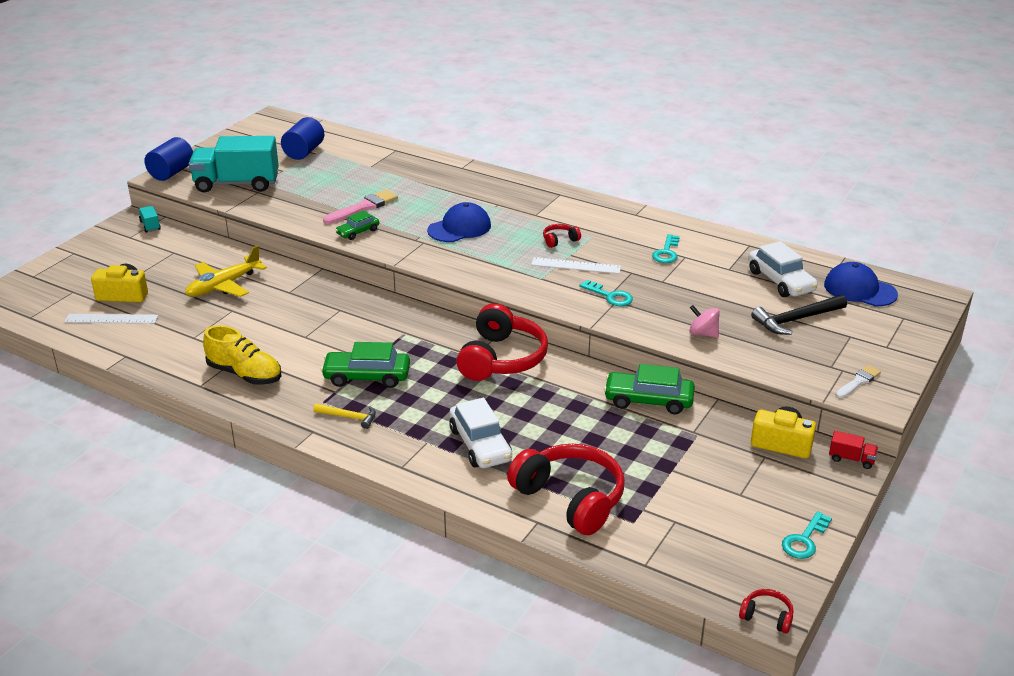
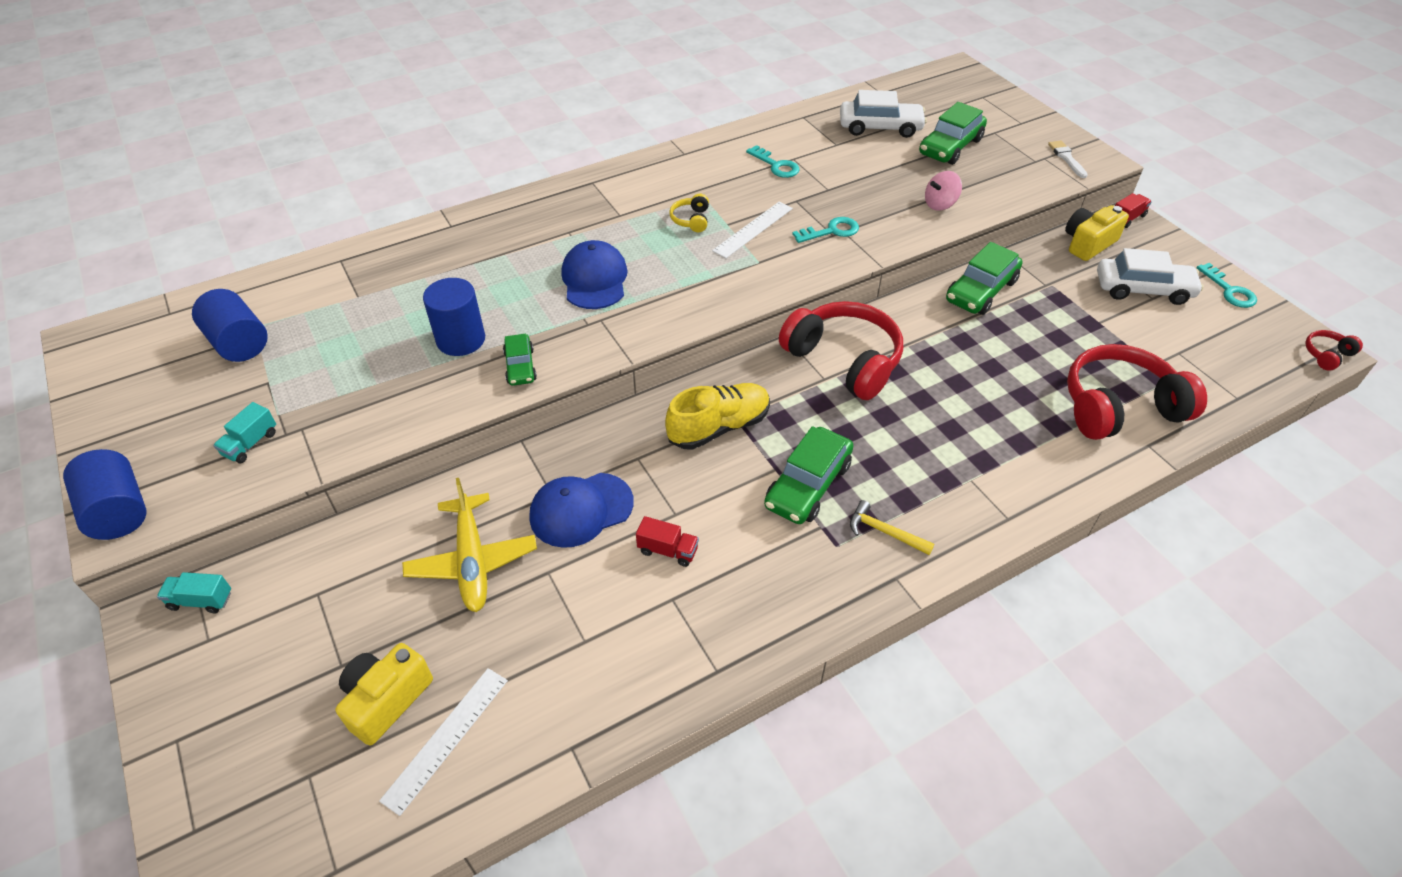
camera: 60 degrees left, 15 degrees up
(237, 184) = (250, 443): turquoise truck -> turquoise truck, size x0.40
(245, 374) = (722, 608): yellow shoe -> yellow shoe (719, 427)
(275, 343) = (668, 550): none -> red truck
(349, 417) = (884, 532): yellow hammer -> yellow hammer turned 105 degrees counterclockwise
(363, 207) = (461, 339): pink brush -> blue cylinder
(480, 445) = (997, 437): white car -> white car (1143, 289)
(559, 240) = (691, 220): red headphones -> yellow headphones
(796, 320) = (950, 147): black hammer -> green car
(860, 290) = (924, 97): blue cap -> blue cap (581, 510)

